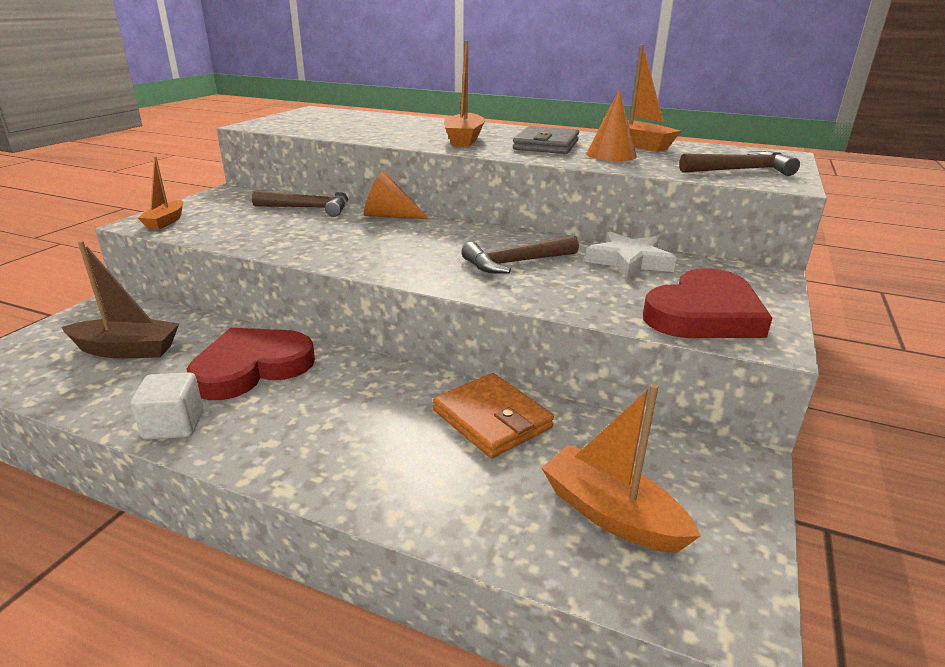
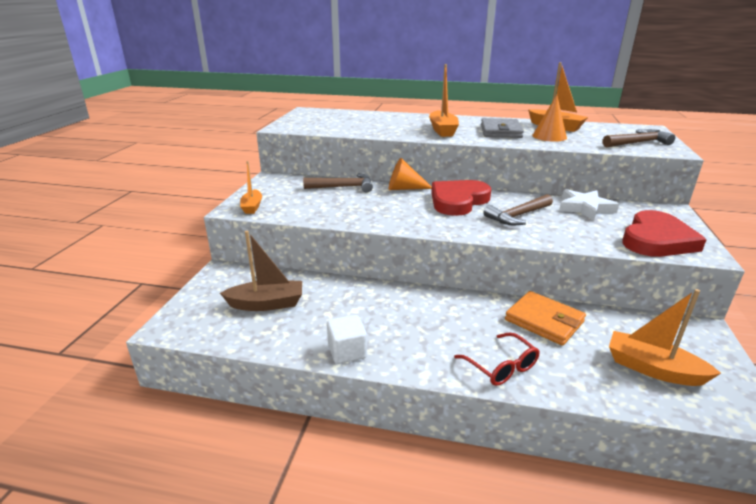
camera: 10 degrees left, 0 degrees up
(252, 368) = (365, 306): red heart -> red heart (458, 201)
(373, 476) = (501, 366): none -> red glasses

